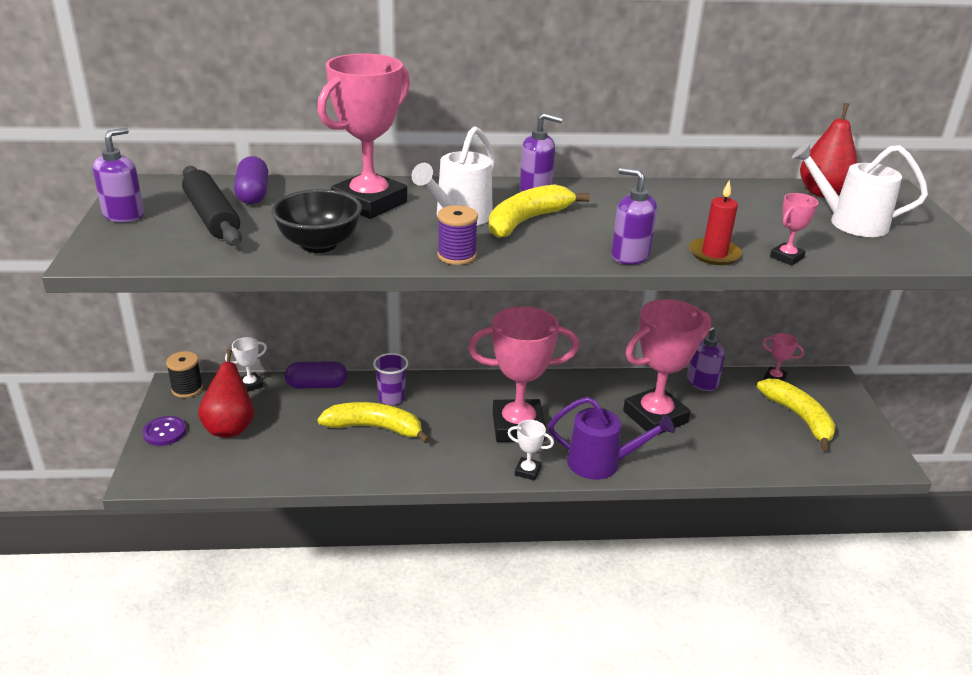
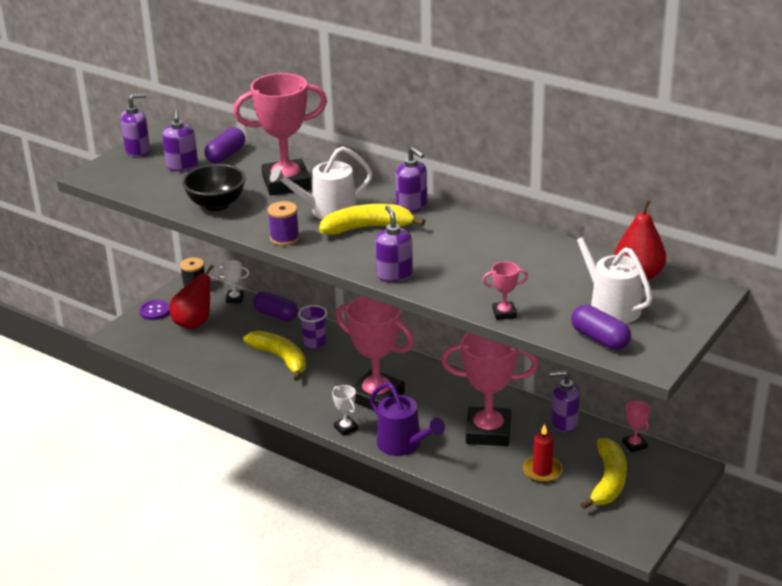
camera: 40 degrees right, 0 degrees up
(212, 217) = (182, 166): black rolling pin -> purple soap dispenser
(714, 254) = (455, 293): red candle -> red candle (542, 471)
(896, 252) = (600, 339): none -> purple capsule

